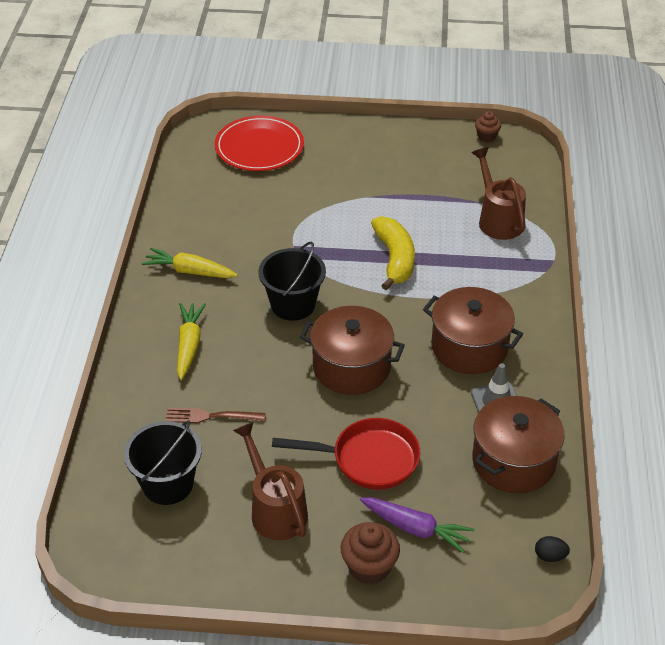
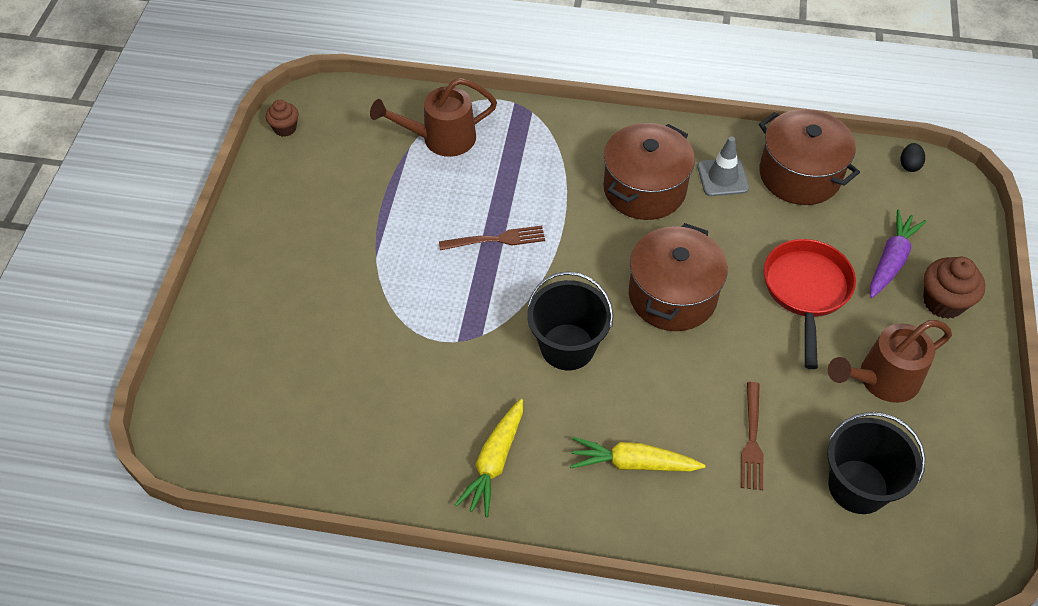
camera: 85 degrees left, 10 degrees up
(259, 147) = (242, 371): red plate -> none
(394, 259) = (496, 239): yellow banana -> brown fork

